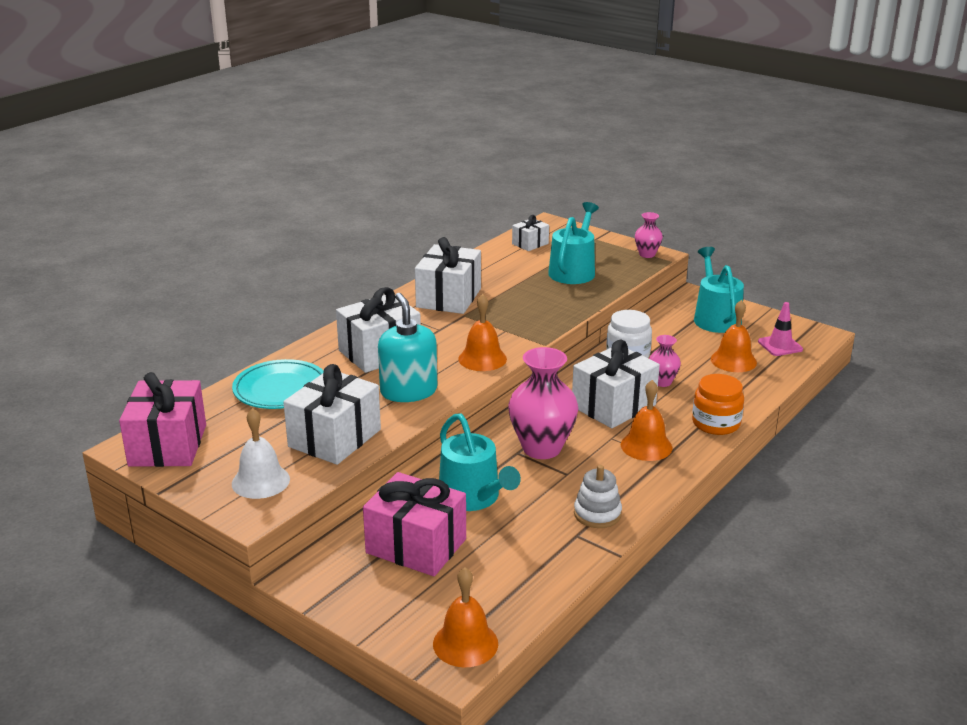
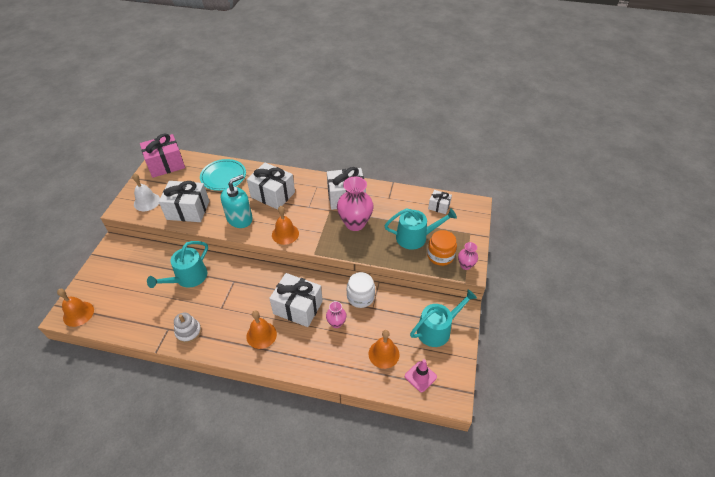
camera: 65 degrees right, 20 degrees up
(416, 546) = (144, 271): pink gift -> none
(541, 448) = (241, 290): pink vase -> pink vase (355, 223)
(716, 423) = (300, 363): orange jar -> orange jar (440, 255)

